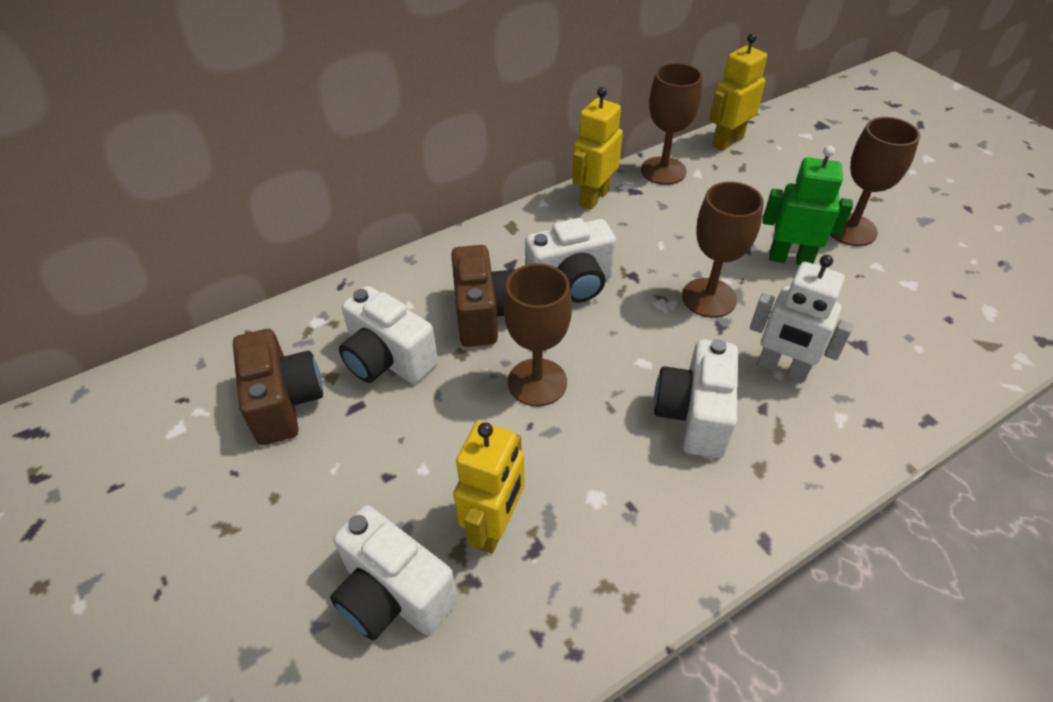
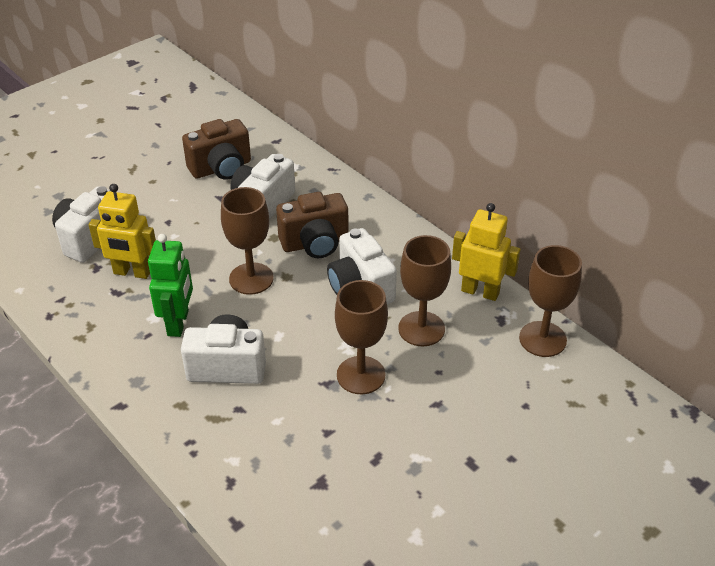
camera: 80 degrees right, 5 degrees down
(727, 141) = (620, 391): yellow robot -> none
(782, 368) = (283, 423): white robot -> none
(790, 258) = (430, 437): green robot -> green robot (178, 323)
(851, 229) = (492, 493): brown goblet -> brown goblet (421, 329)

